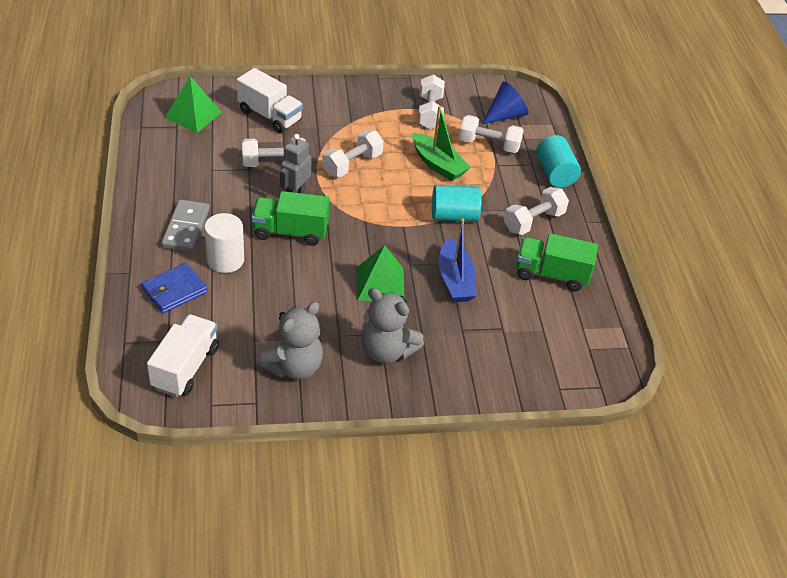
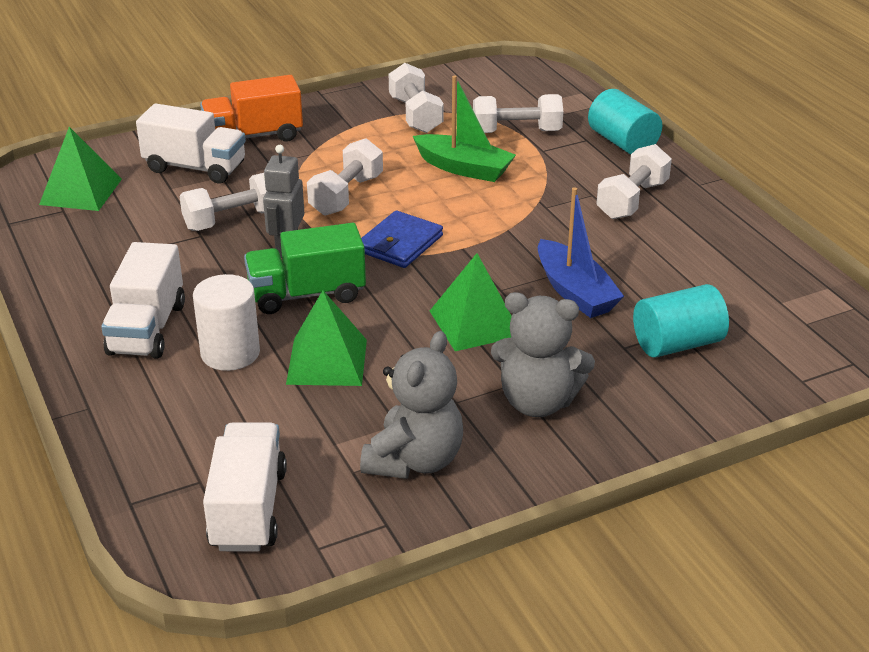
camera: 15 degrees left, 10 degrees down
(174, 290) = (173, 412): blue wallet -> blue wallet (400, 243)
(186, 228) = (147, 329): grey domino -> white truck
(278, 283) = (327, 361): none -> green pyramid
(317, 101) = (254, 136): none -> orange truck
(454, 216) = (523, 219): turquoise cylinder -> turquoise cylinder (677, 344)
(505, 115) = (516, 96): blue cone -> none
(551, 274) = (697, 252): green truck -> none

